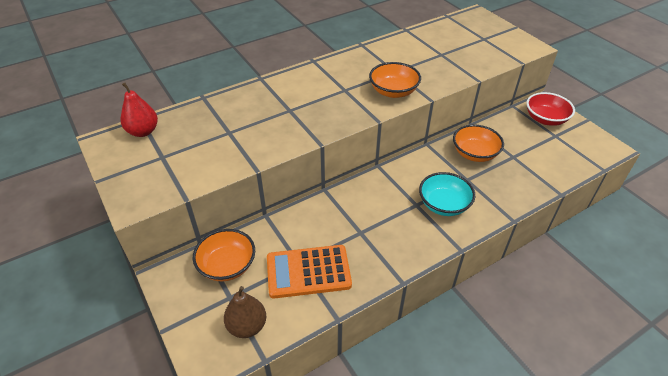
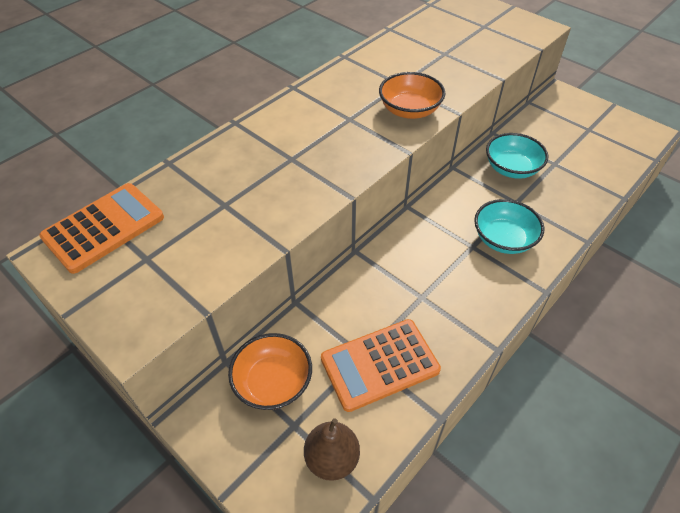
camera: 15 degrees left, 5 degrees up
(143, 131) = (104, 227): red pear -> orange calculator
(474, 153) = (511, 168): orange bowl -> turquoise bowl
(545, 119) = (570, 111): red bowl -> none

